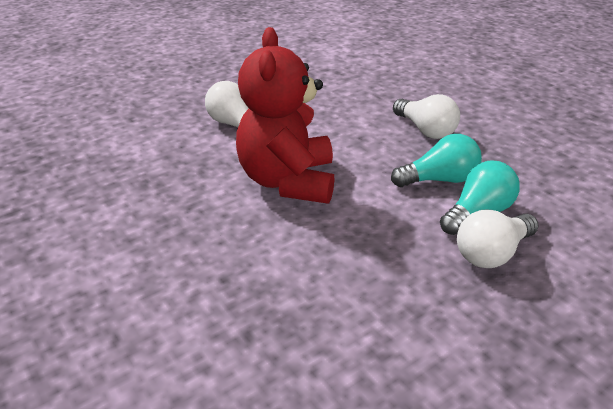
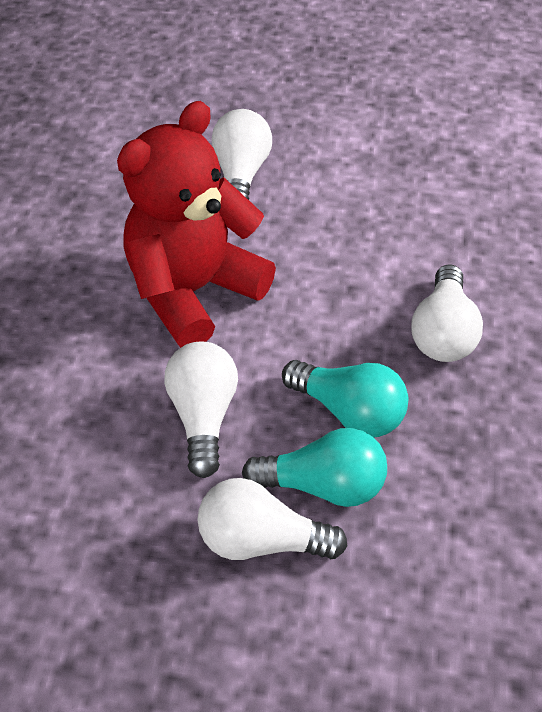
camera: 45 degrees right, 15 degrees up
(380, 225) = (203, 415): none -> white light bulb

